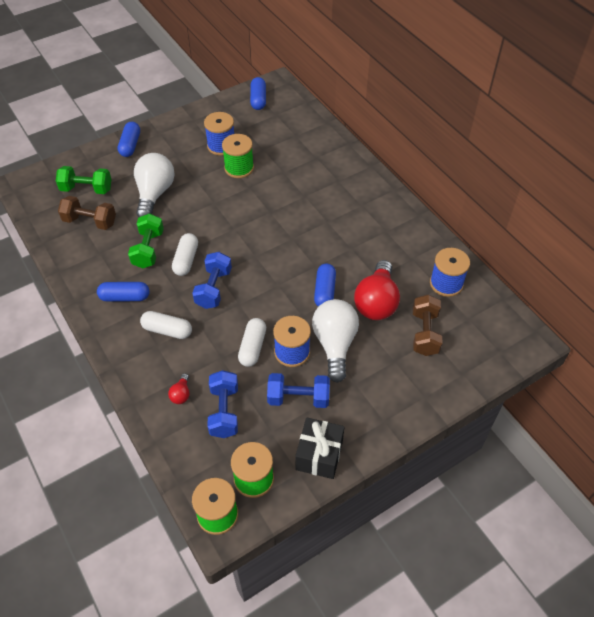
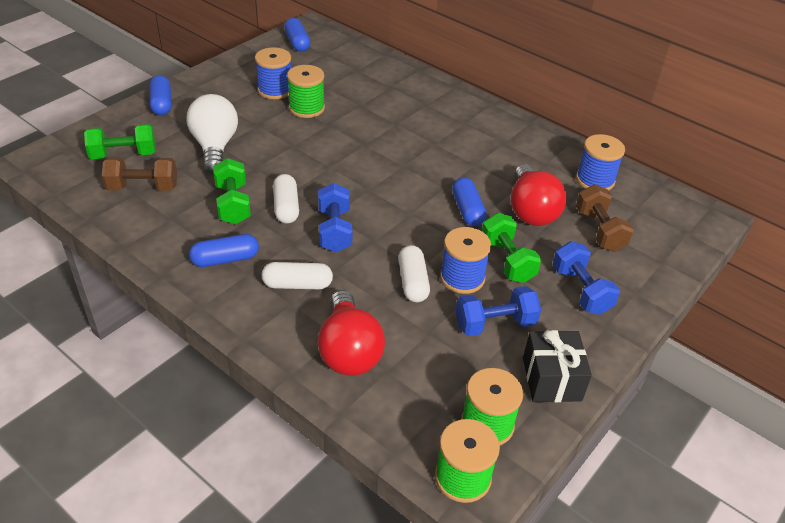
camera: 20 degrees left, 10 degrees down
(181, 394) = (349, 351): red light bulb -> red light bulb, size x2.33
(224, 411) = (413, 358): blue dumbbell -> blue dumbbell (581, 290)
(335, 344) = (507, 260): white light bulb -> green dumbbell

